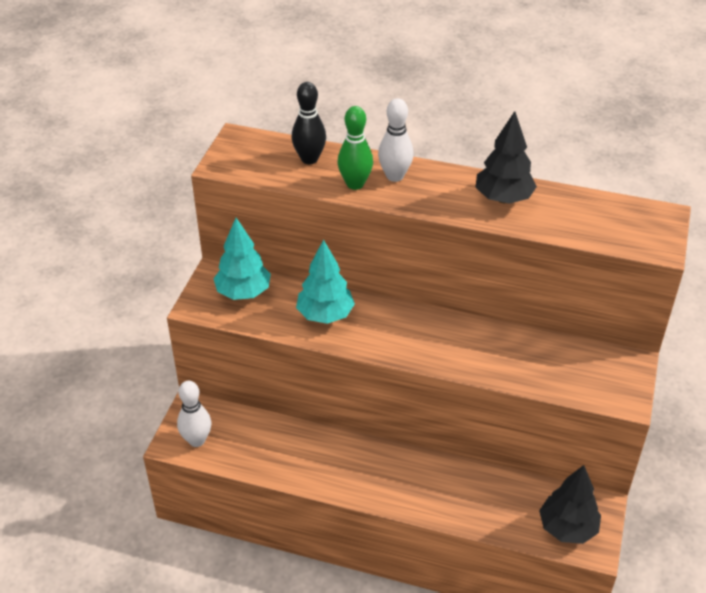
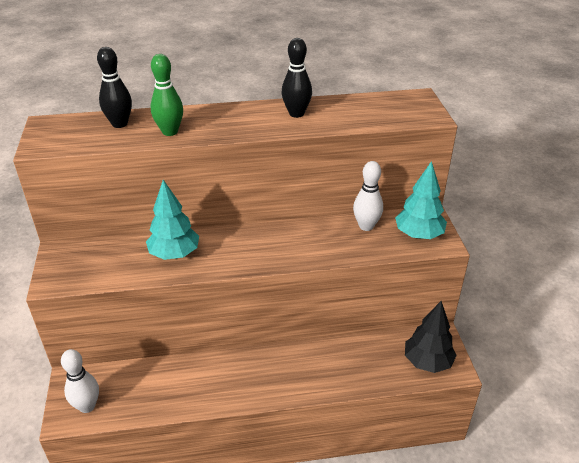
camera: 25 degrees left, 5 degrees down
(243, 292) = (92, 258): turquoise tree -> turquoise tree (418, 235)
(395, 176) = (200, 119): white bowling pin -> white bowling pin (366, 226)
(503, 198) = (296, 114): black tree -> black bowling pin

